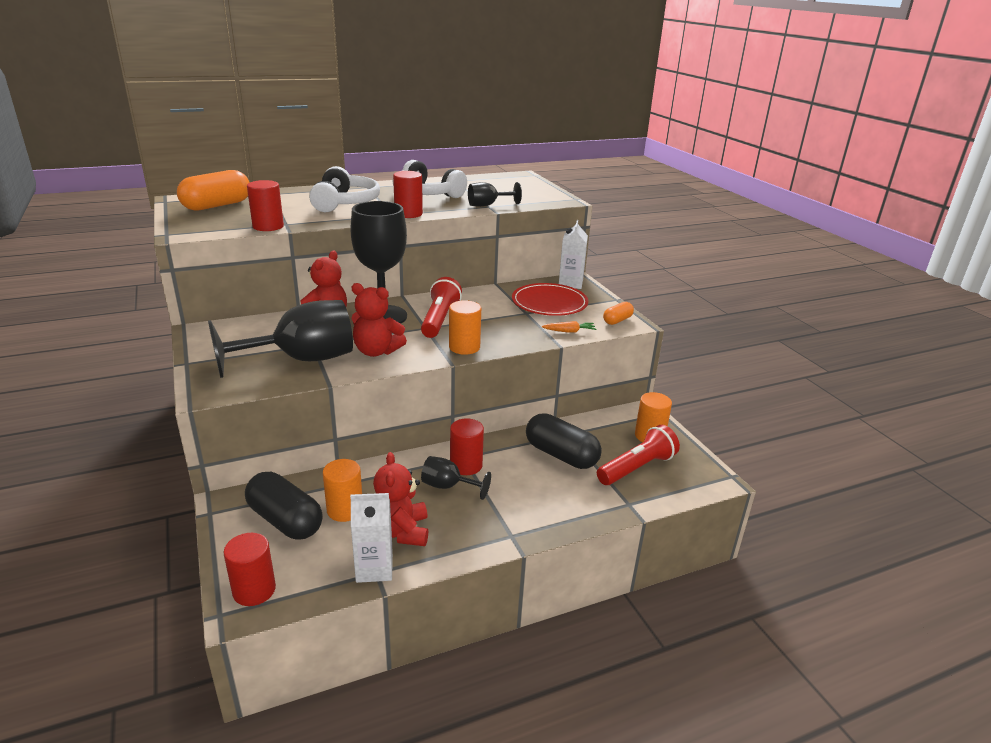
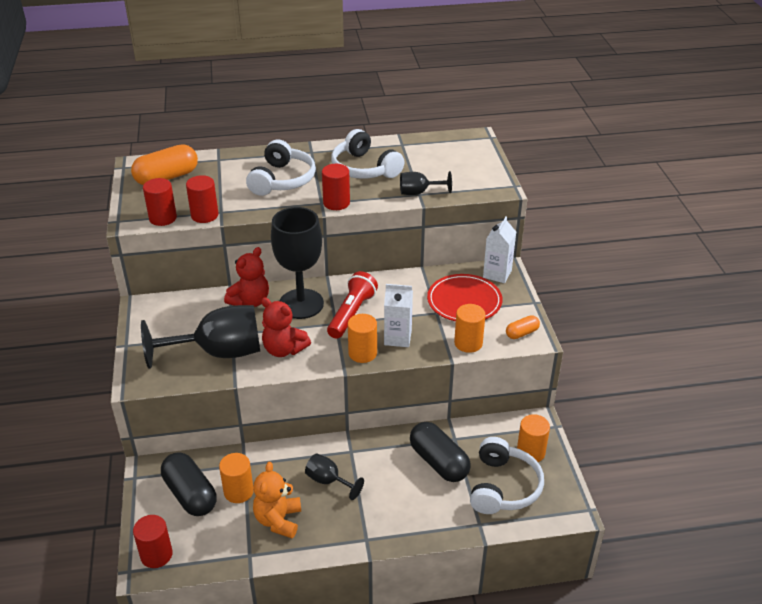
camera: 15 degrees right, 10 degrees up
(374, 568) = (249, 551): white carton -> white carton (397, 338)
(401, 531) = (278, 520): red teddy bear -> orange teddy bear
(466, 465) = (350, 461): red cylinder -> red cylinder (163, 218)
(569, 331) = (468, 343): orange carrot -> orange cylinder
(637, 468) = (503, 487): red flashlight -> white headphones

